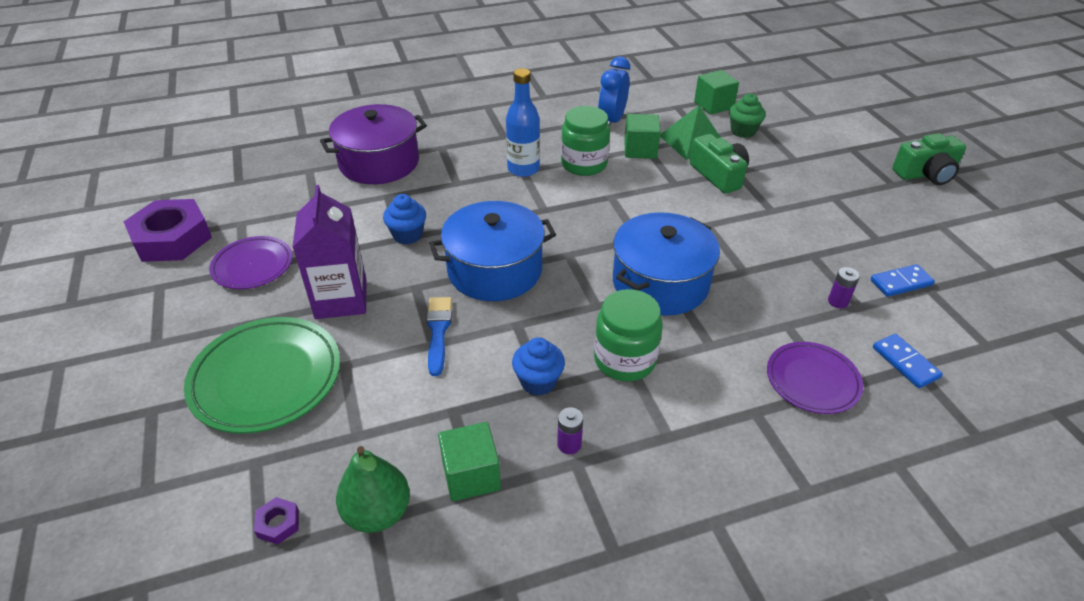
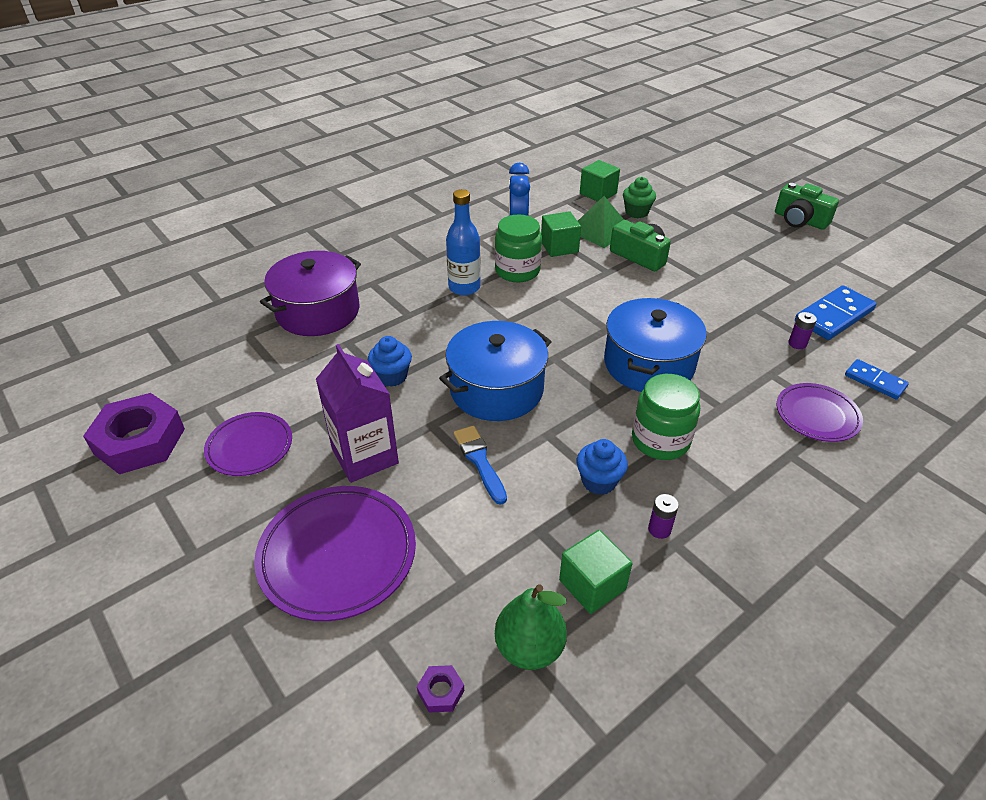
camera: 20 degrees left, 0 degrees up
(266, 378) = (337, 555): green plate -> purple plate
(901, 283) = (834, 316): blue domino -> blue domino, size x1.67
(926, 174) = (800, 220): green camera -> green camera turned 75 degrees clockwise

